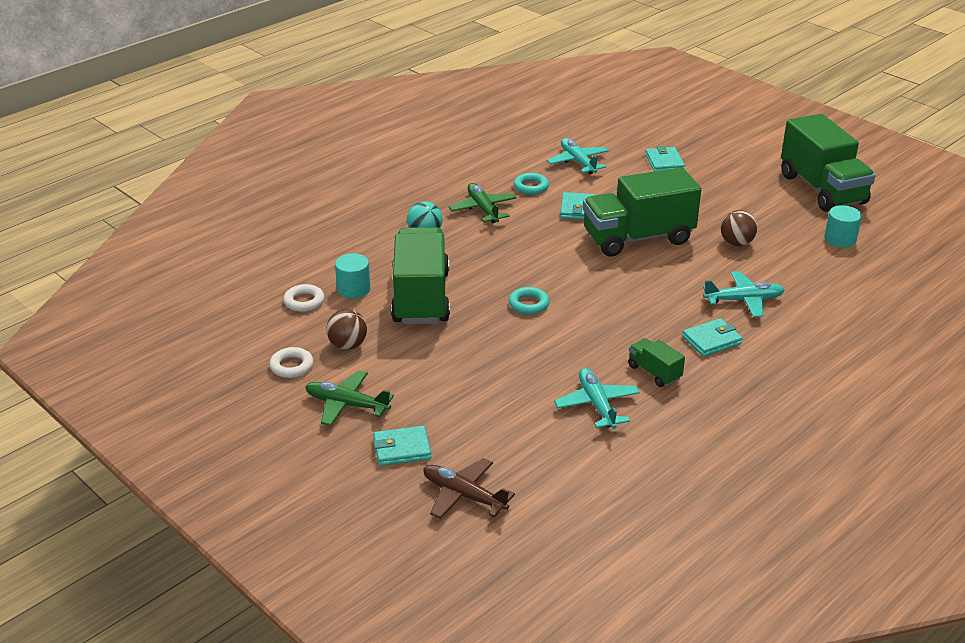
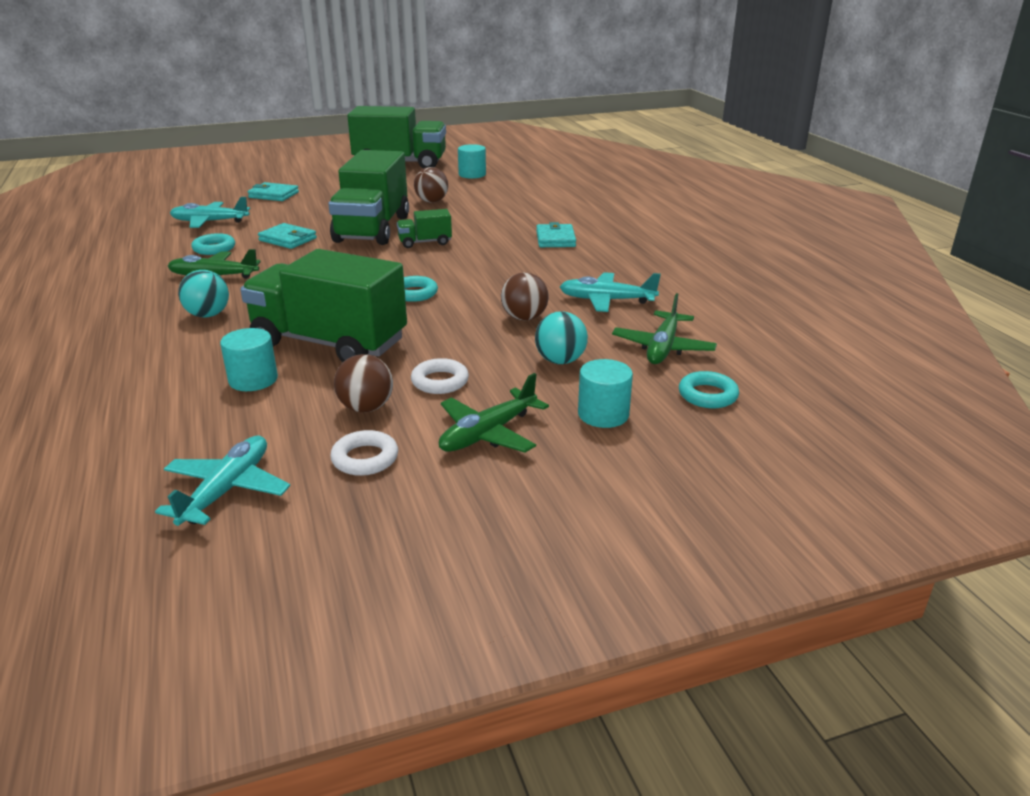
camera: 65 degrees left, 5 degrees down
(304, 301) = (230, 419): white ring -> white ring (440, 381)
(402, 449) = (603, 414): turquoise wallet -> turquoise cylinder
(463, 495) = (707, 395): brown plane -> turquoise ring
(468, 408) = (560, 361): none -> turquoise ball
(527, 370) = (524, 318): none -> brown ball
(528, 456) = (663, 348): none -> green plane
(654, 372) = (580, 268): green truck -> green truck (425, 242)
(744, 300) = (513, 217): turquoise plane -> turquoise plane (227, 489)

